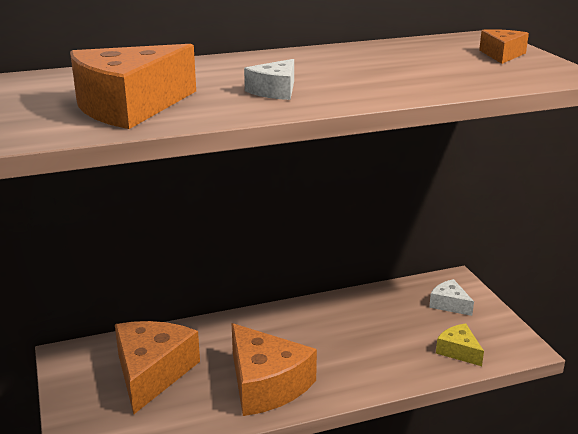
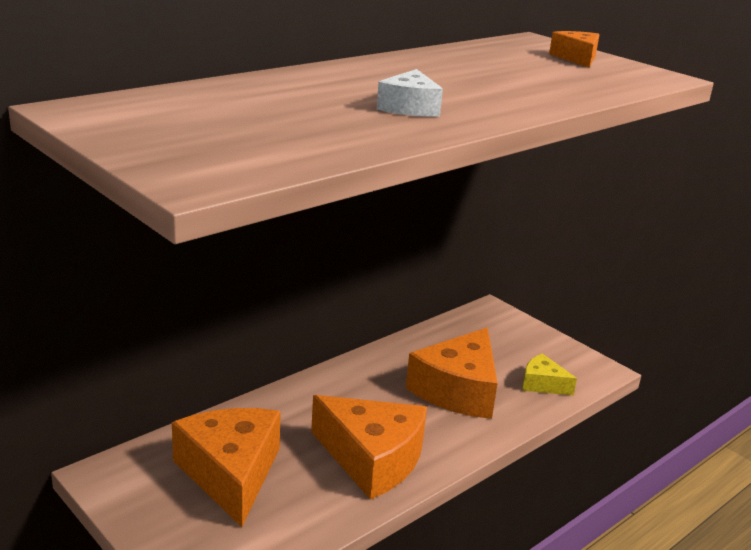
camera: 25 degrees left, 0 degrees up
(129, 106) = (270, 135): orange cheese -> orange cheese (458, 390)
(449, 304) = (503, 337): white cheese -> none

